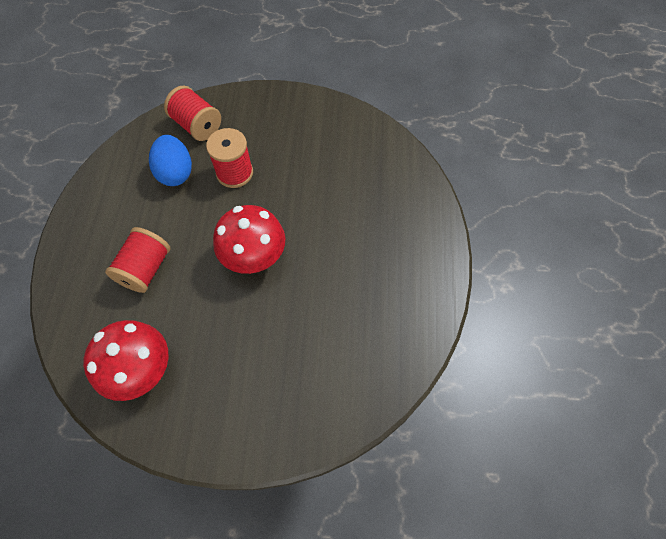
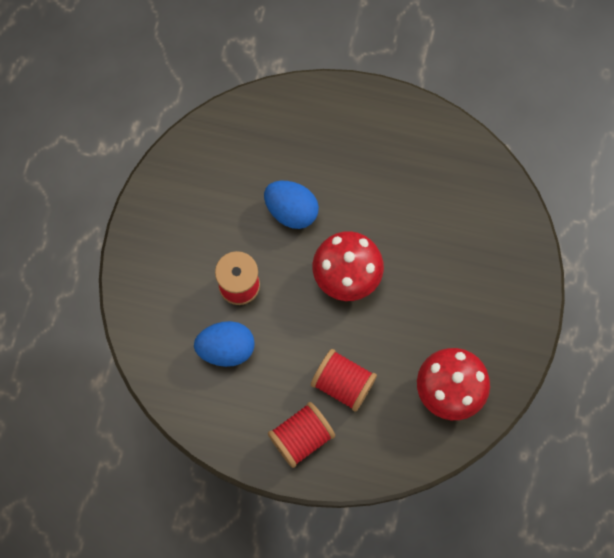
camera: 80 degrees left, 10 degrees up
(197, 126) = (163, 321): red spool -> red spool (301, 437)
(311, 201) = (291, 211): none -> blue egg

